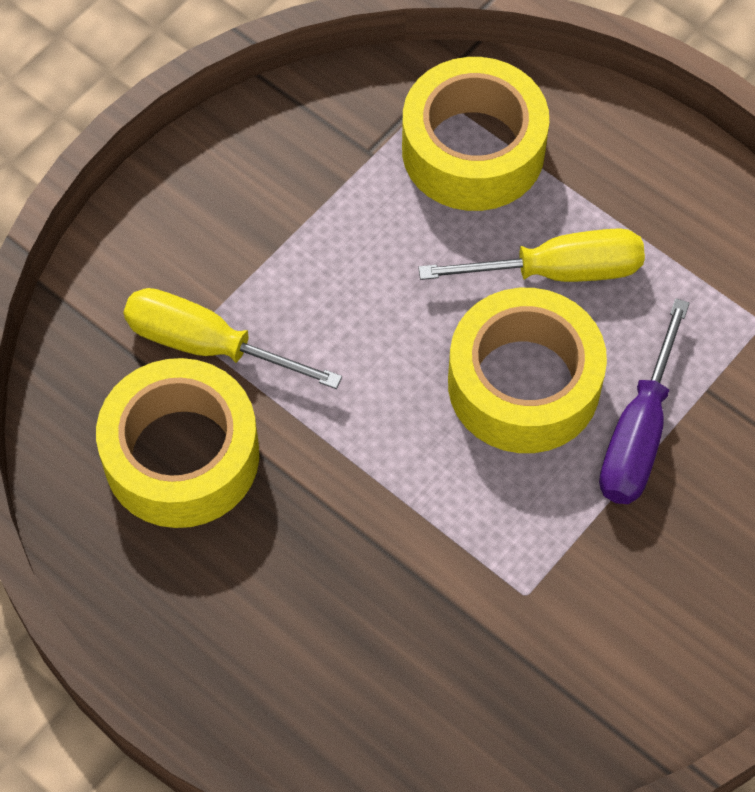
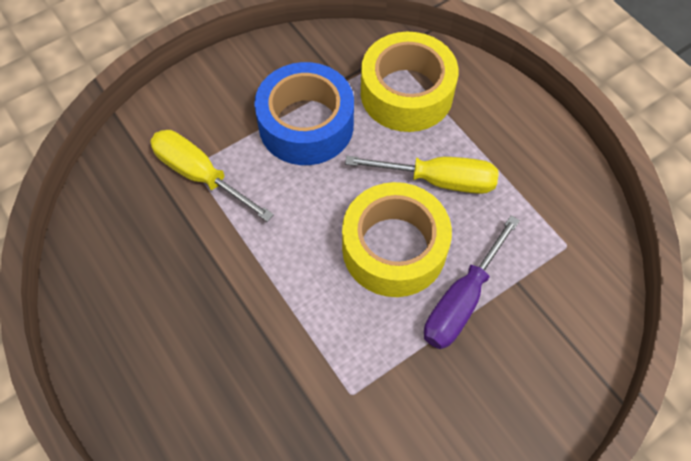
camera: 15 degrees right, 0 degrees up
(181, 456) = (158, 241): yellow tape -> none
(339, 232) = (306, 124): none -> blue tape

